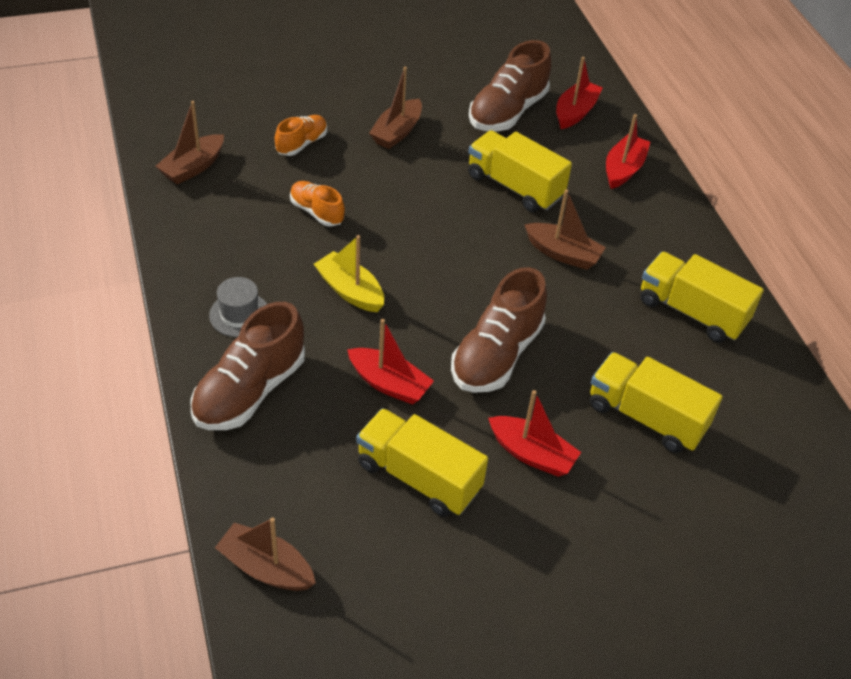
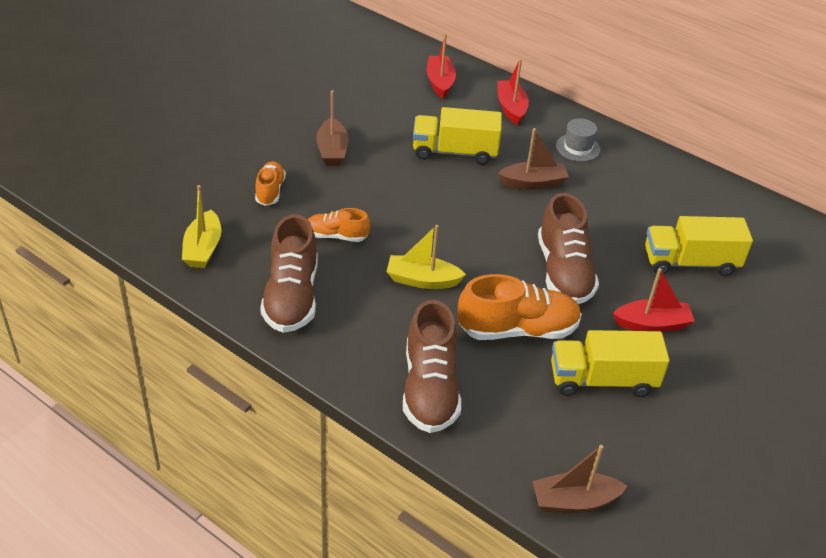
camera: 35 degrees left, 5 degrees down
(193, 167) = (203, 248): brown boat -> yellow boat
(239, 314) = (362, 339): grey hat -> grey hat (578, 148)
(389, 384) = (517, 329): red boat -> orange shoe
(507, 112) = (394, 102): brown shoe -> brown shoe (291, 297)
(691, 312) = (646, 182): yellow truck -> none

